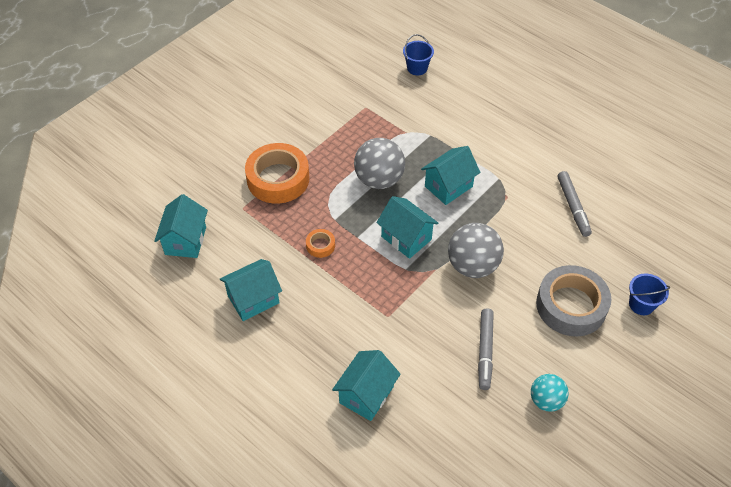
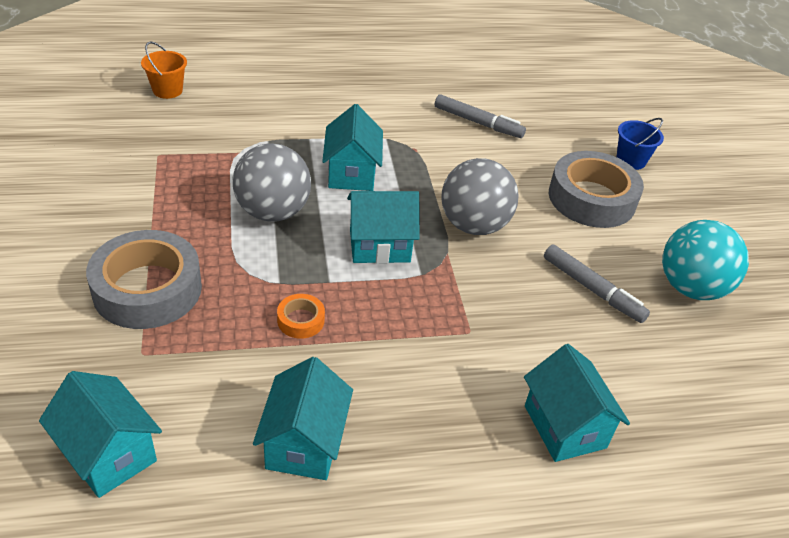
camera: 55 degrees left, 10 degrees down
(278, 179) = (147, 289): orange tape -> grey tape
(417, 68) = (167, 90): blue bucket -> orange bucket
(546, 400) = (691, 288): turquoise ball -> turquoise ball, size x1.64

